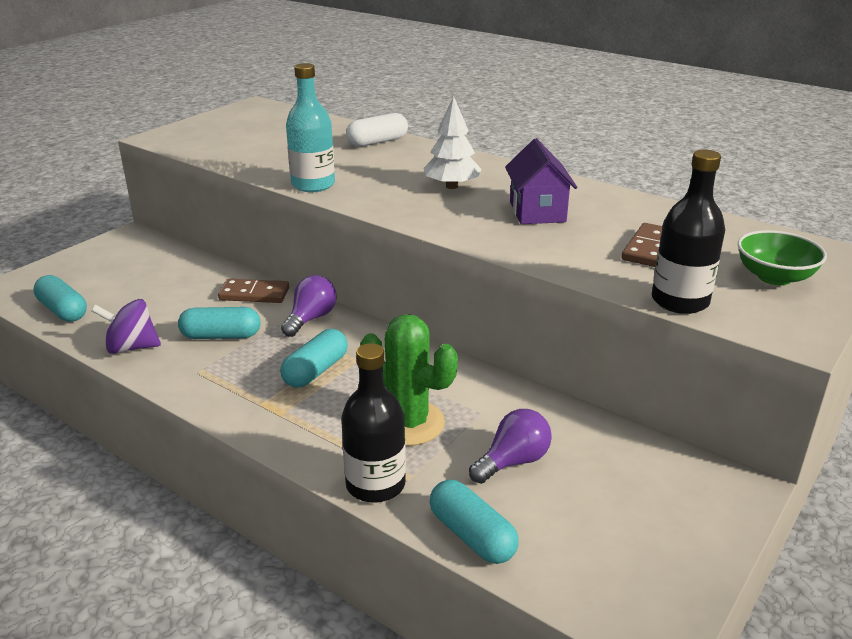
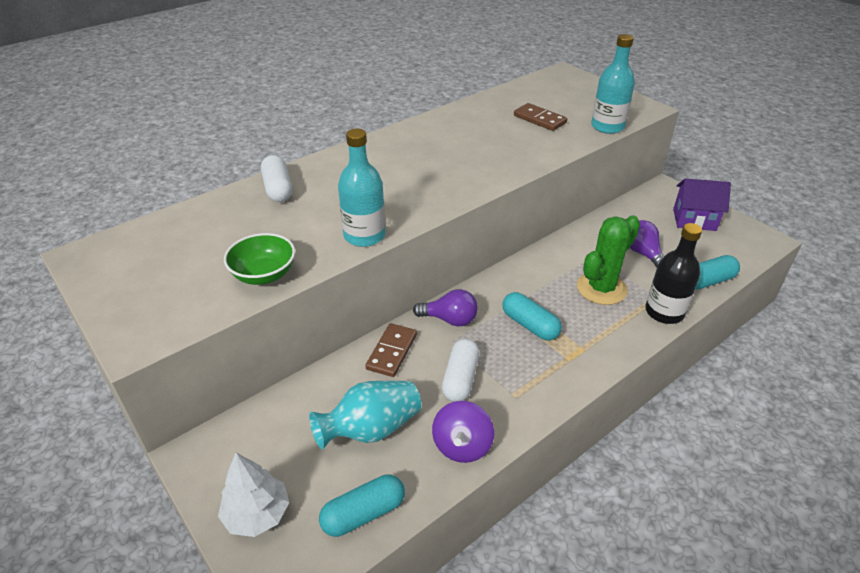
camera: 75 degrees left, 10 degrees up
(153, 299) = (371, 429): none -> turquoise vase
(221, 336) = (460, 379): turquoise capsule -> white capsule
(311, 319) = (449, 319): purple light bulb -> purple light bulb turned 150 degrees clockwise
(452, 186) = (406, 168): white tree -> white tree (257, 514)
(537, 212) = (470, 143): purple house -> purple house (694, 220)
(680, 301) = (607, 127): black bottle -> turquoise bottle
(774, 277) = (583, 95): green bowl -> green bowl (264, 275)

